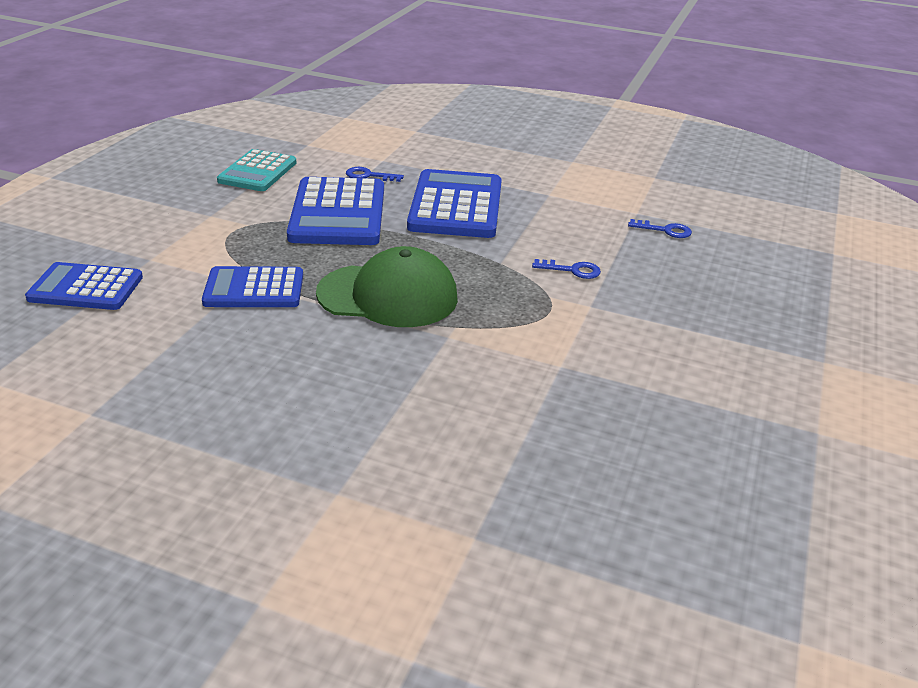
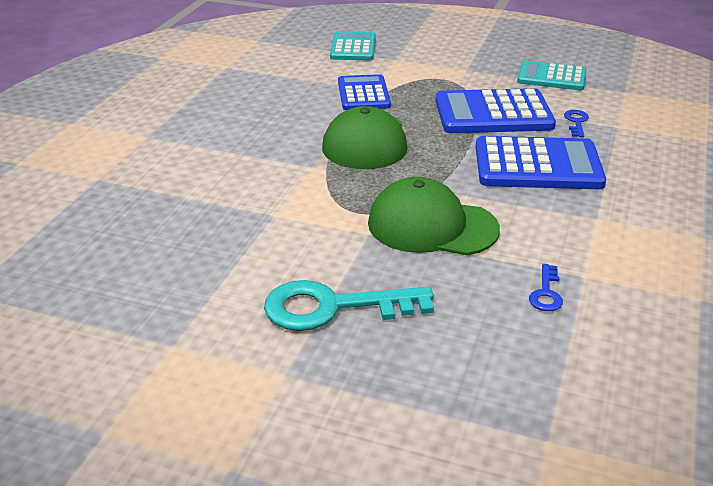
camera: 90 degrees right, 0 degrees up
(86, 288) = (353, 47): blue calculator -> turquoise calculator
(572, 270) = (432, 226): blue key -> green cap
(721, 332) = (333, 307): none -> turquoise key

